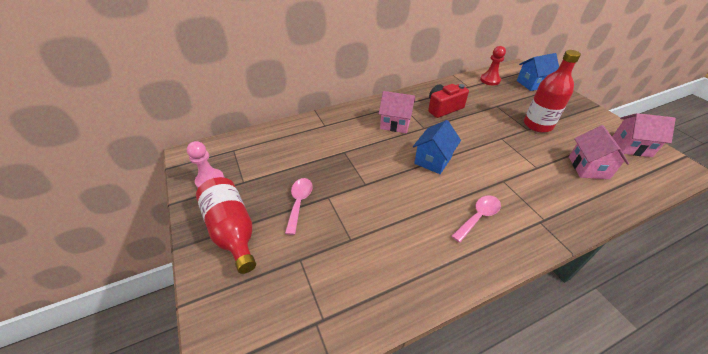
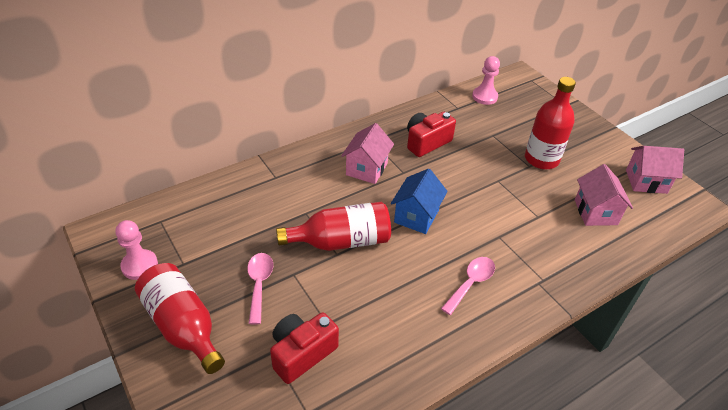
camera: 10 degrees left, 0 degrees up
(326, 263) = (302, 353): none -> red camera
(370, 175) = (341, 241): none -> red bottle
(395, 124) = (366, 169): pink house -> pink house turned 75 degrees counterclockwise
(490, 80) = (484, 97): red pawn -> pink pawn
(532, 84) = (537, 99): blue house -> none

